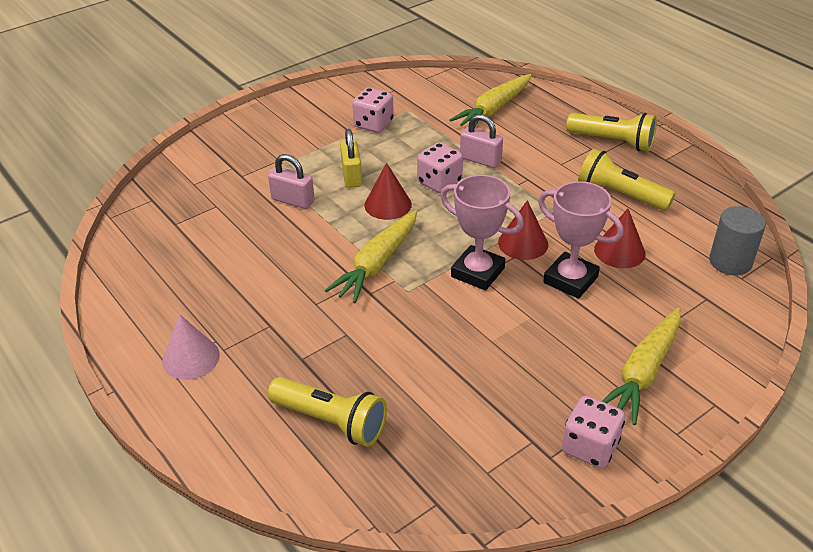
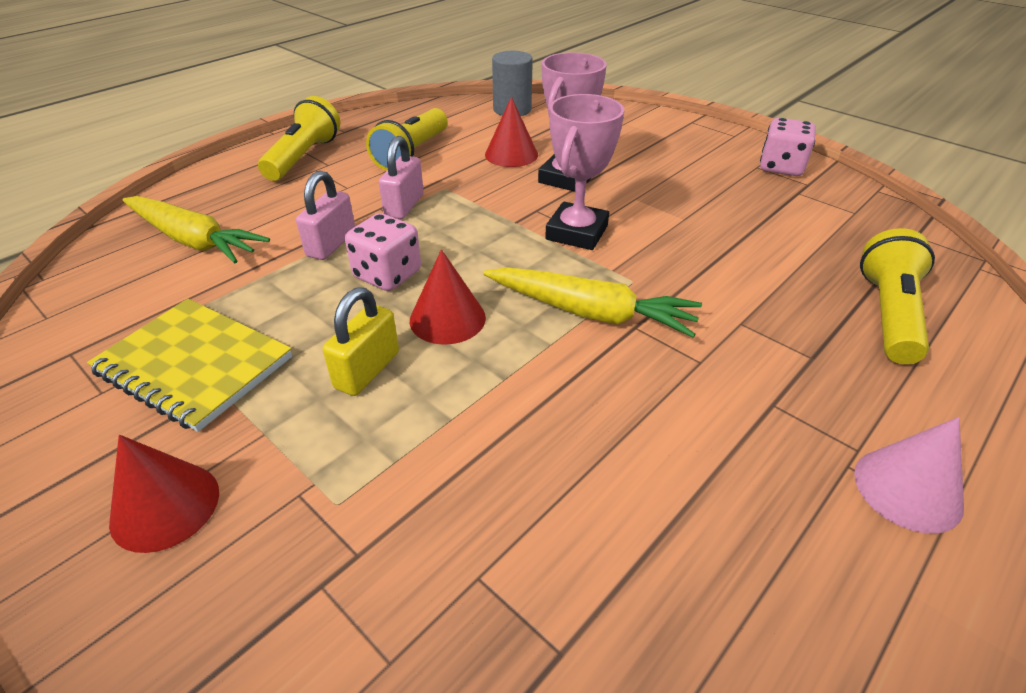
camera: 100 degrees left, 0 degrees up
(293, 200) = (446, 439): pink padlock -> pink padlock (404, 206)
(352, 176) = (367, 370): yellow padlock -> yellow padlock turned 45 degrees counterclockwise
(373, 124) = (194, 365): pink dice -> yellow notebook
(523, 243) = (512, 206): red cone -> red cone (165, 506)
(643, 372) = (677, 146): yellow carrot -> none

